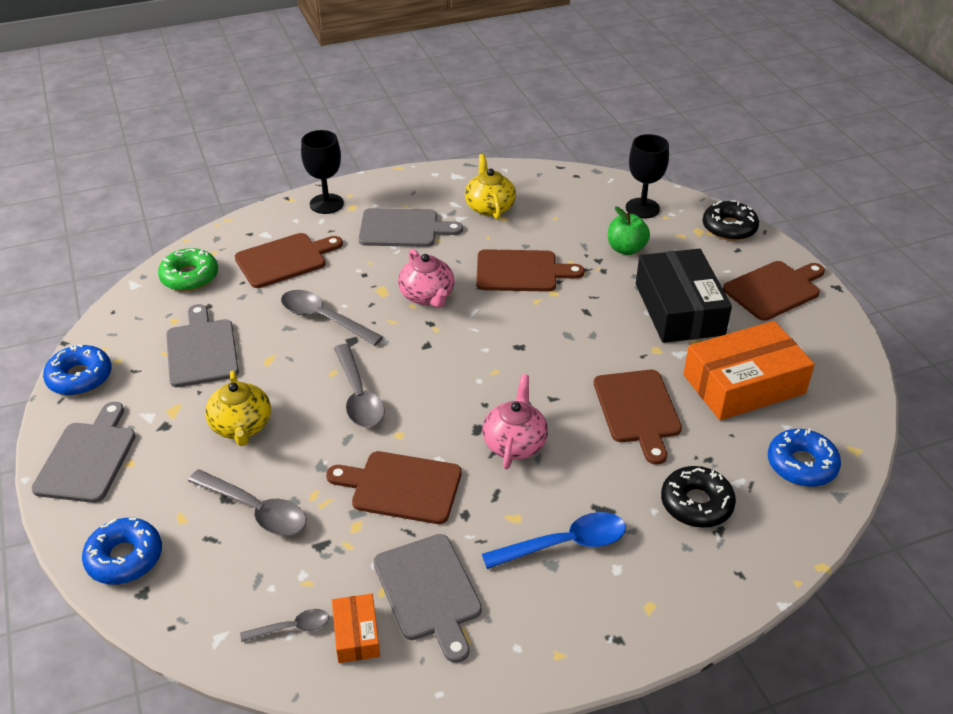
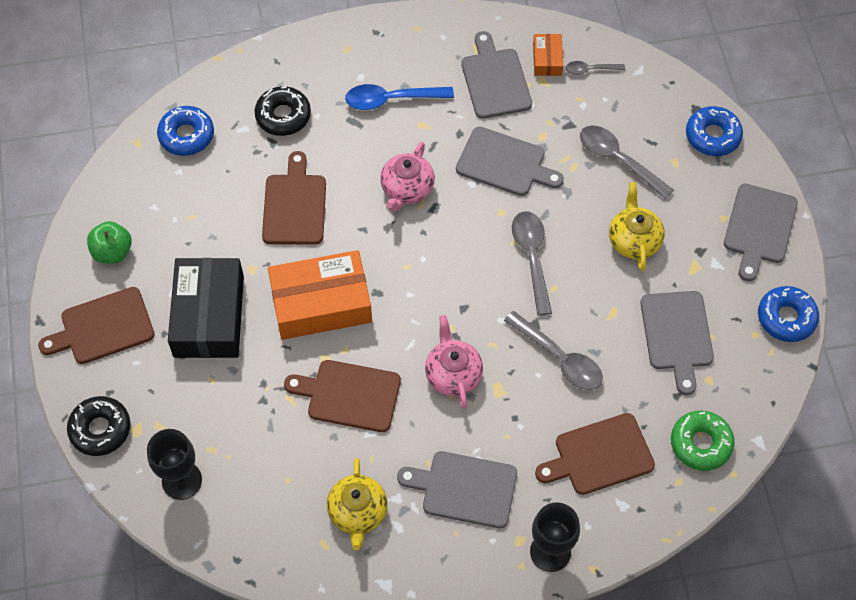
camera: 170 degrees left, 20 degrees up
(401, 487) = (504, 163): brown cutting board -> grey cutting board
(626, 249) = (227, 413): green apple -> green apple (112, 252)
(744, 384) = (192, 218): orange box -> orange box (321, 303)

